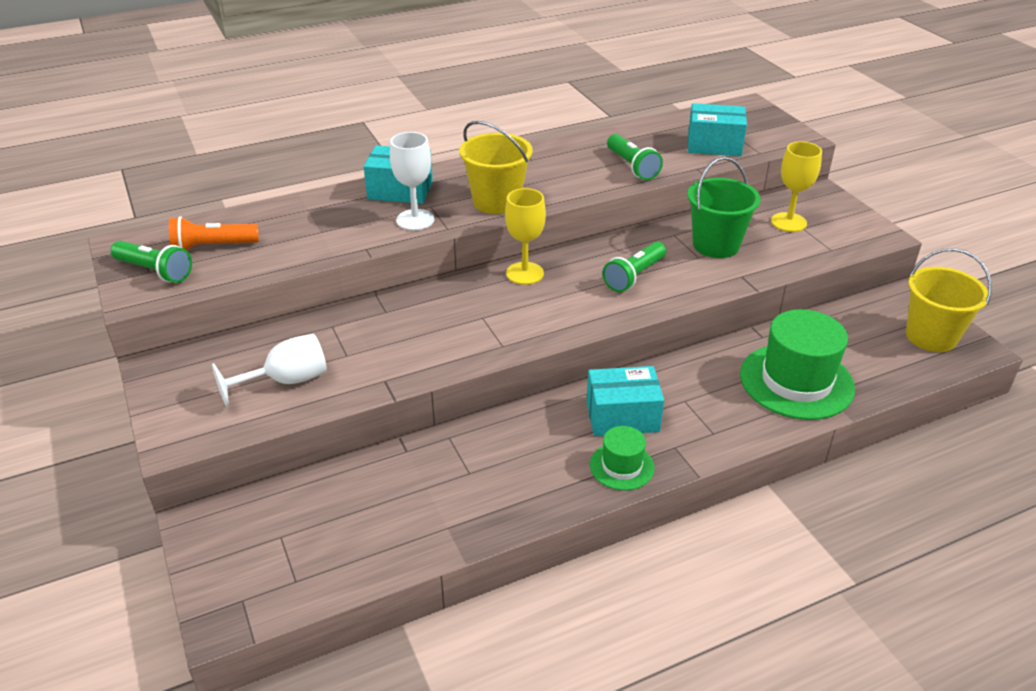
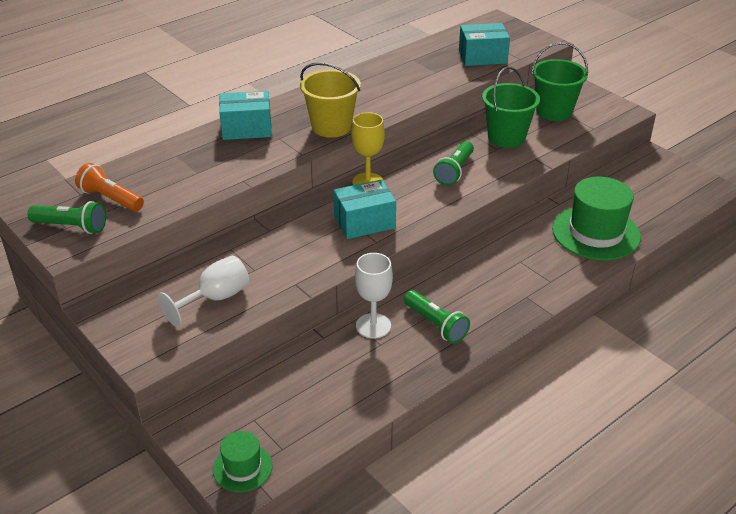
camera: 15 degrees left, 0 degrees up
(212, 247) = (110, 199): orange flashlight -> orange flashlight turned 60 degrees clockwise
(415, 220) = (272, 151): white goblet -> white goblet (373, 326)
(621, 466) = (493, 318): green hat -> green hat (242, 467)
(622, 416) = (478, 281): turquoise box -> turquoise box (364, 222)
(632, 166) = (426, 83): green flashlight -> green flashlight (436, 325)
(788, 222) = (554, 111): yellow goblet -> green bucket
(931, 336) = (679, 184): yellow bucket -> none

